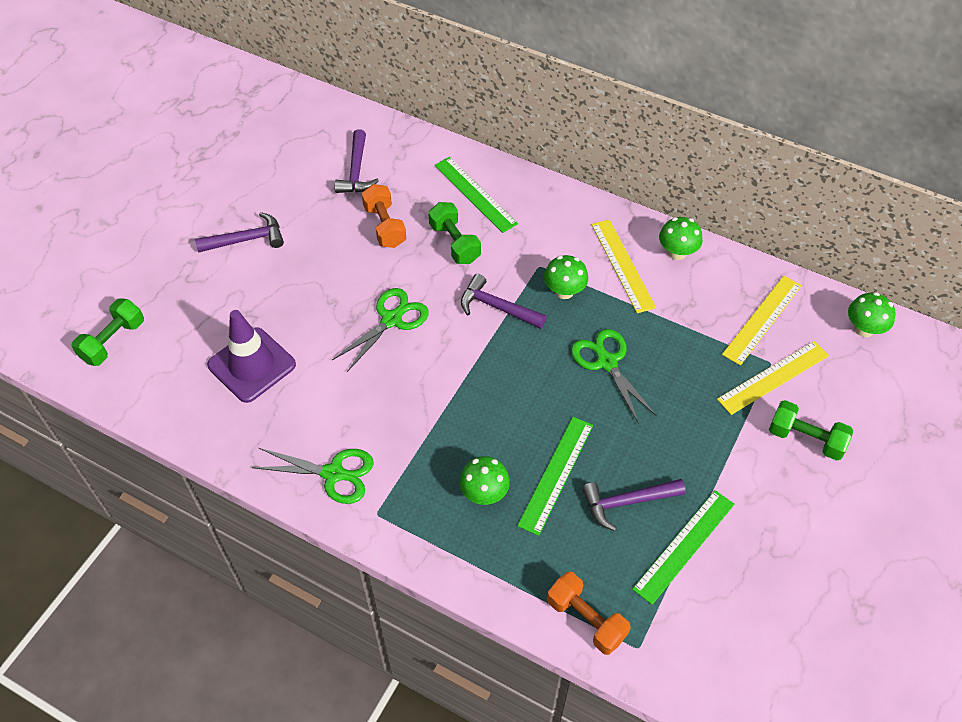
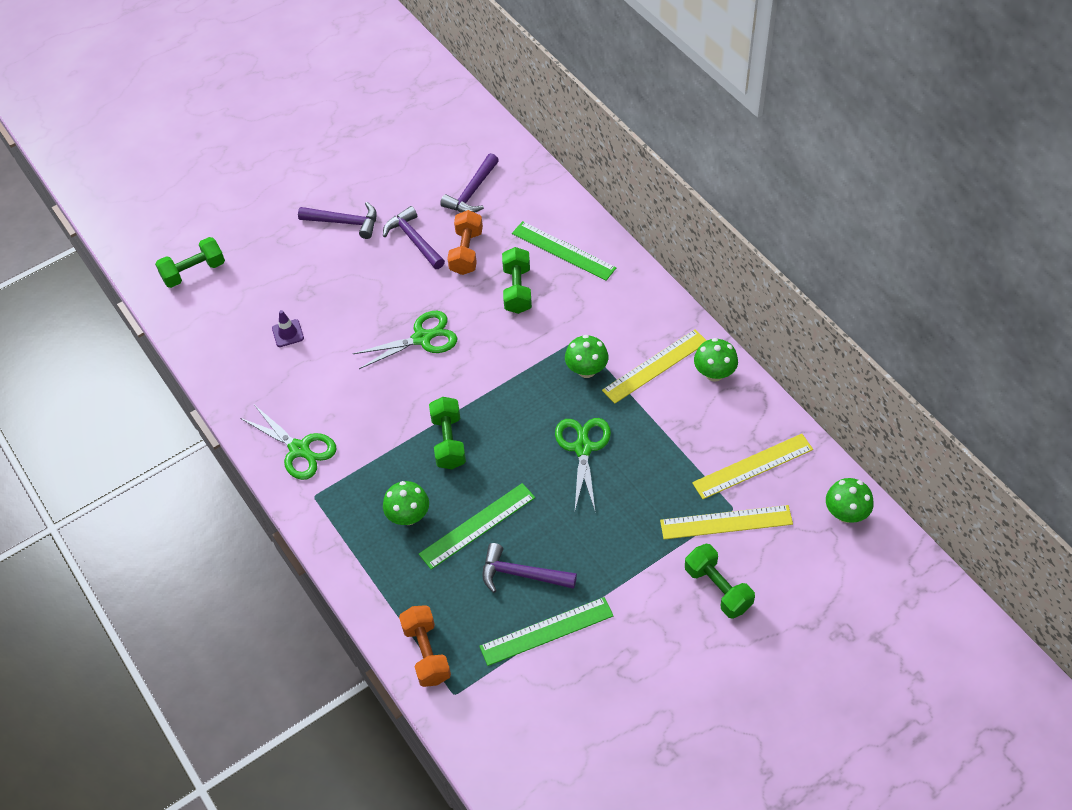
camera: 30 degrees right, 0 degrees up
(252, 365) = (288, 333): purple traffic cone -> purple traffic cone, size x0.45
(475, 194) = (563, 251): green ruler -> green ruler turned 45 degrees counterclockwise
(478, 406) = (448, 441): none -> green dumbbell
(497, 307) = (518, 361): purple hammer -> purple hammer (414, 240)
(622, 265) = (655, 366): yellow ruler -> yellow ruler turned 45 degrees clockwise

